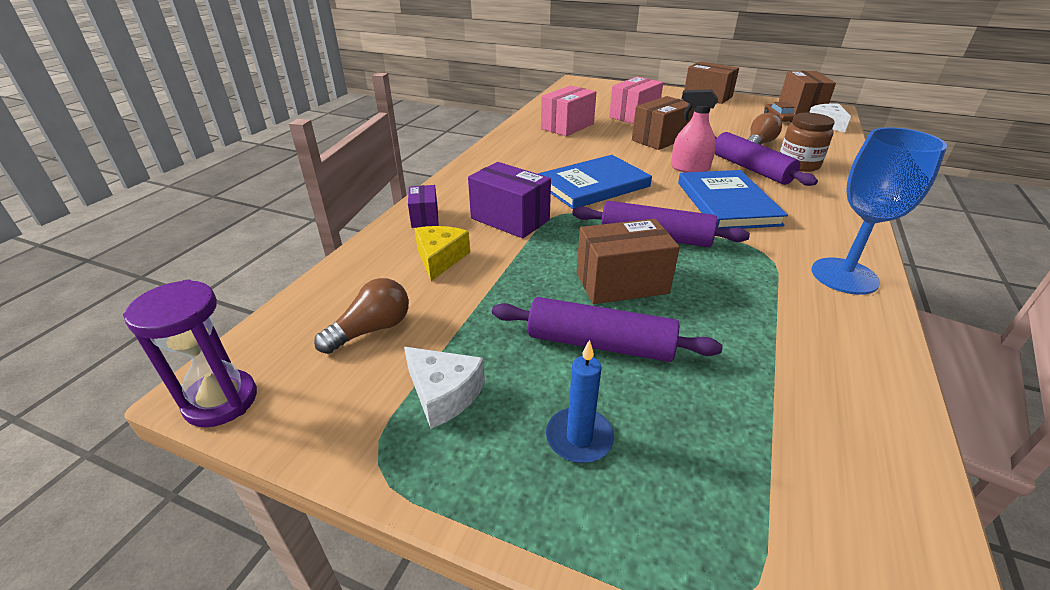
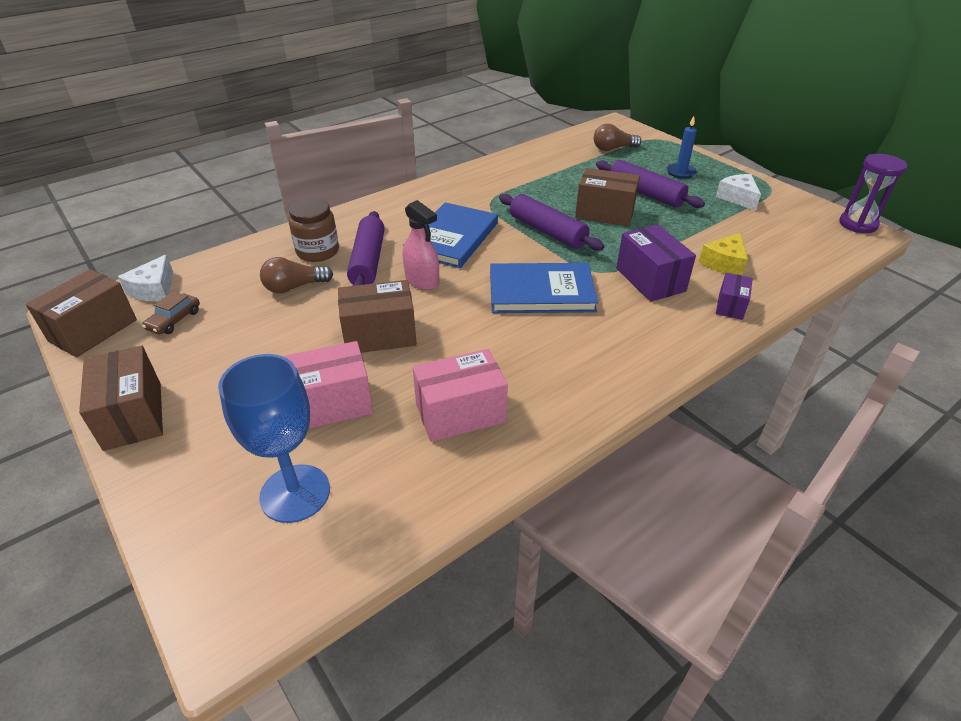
camera: 150 degrees left, 5 degrees up
(372, 330) = (777, 233): brown light bulb -> brown light bulb (613, 149)
(844, 276) = (468, 181): blue goblet -> blue goblet (295, 493)

